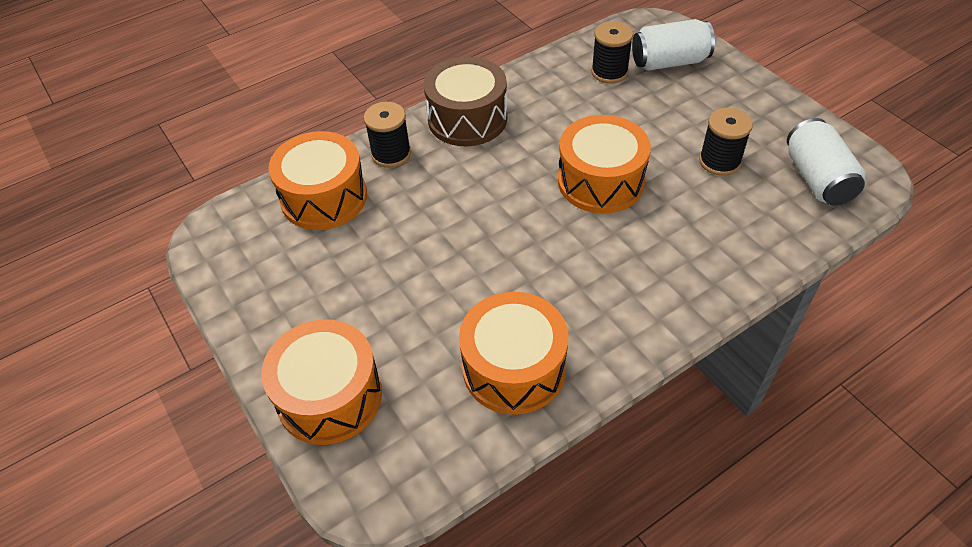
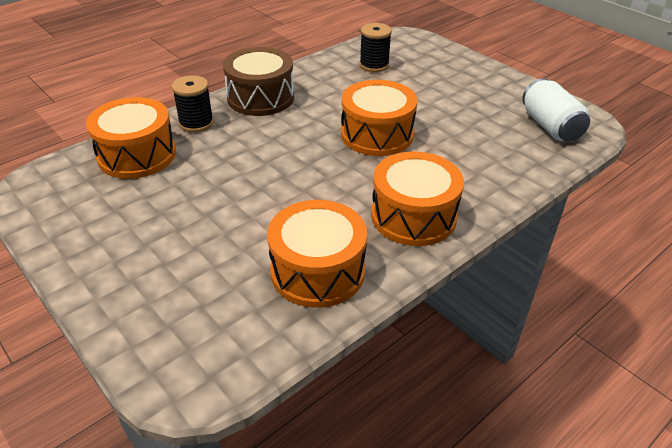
camera: 10 degrees left, 10 degrees down
(329, 396) = (145, 305): orange drum -> orange drum (413, 216)
(669, 62) = (420, 58): white can -> none
(719, 161) = (471, 118): black spool -> none

